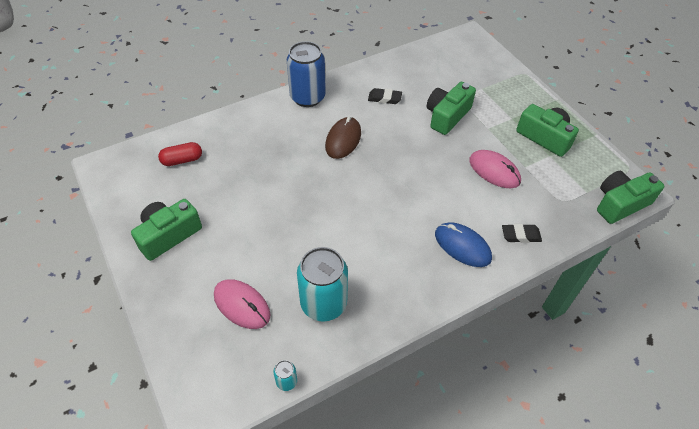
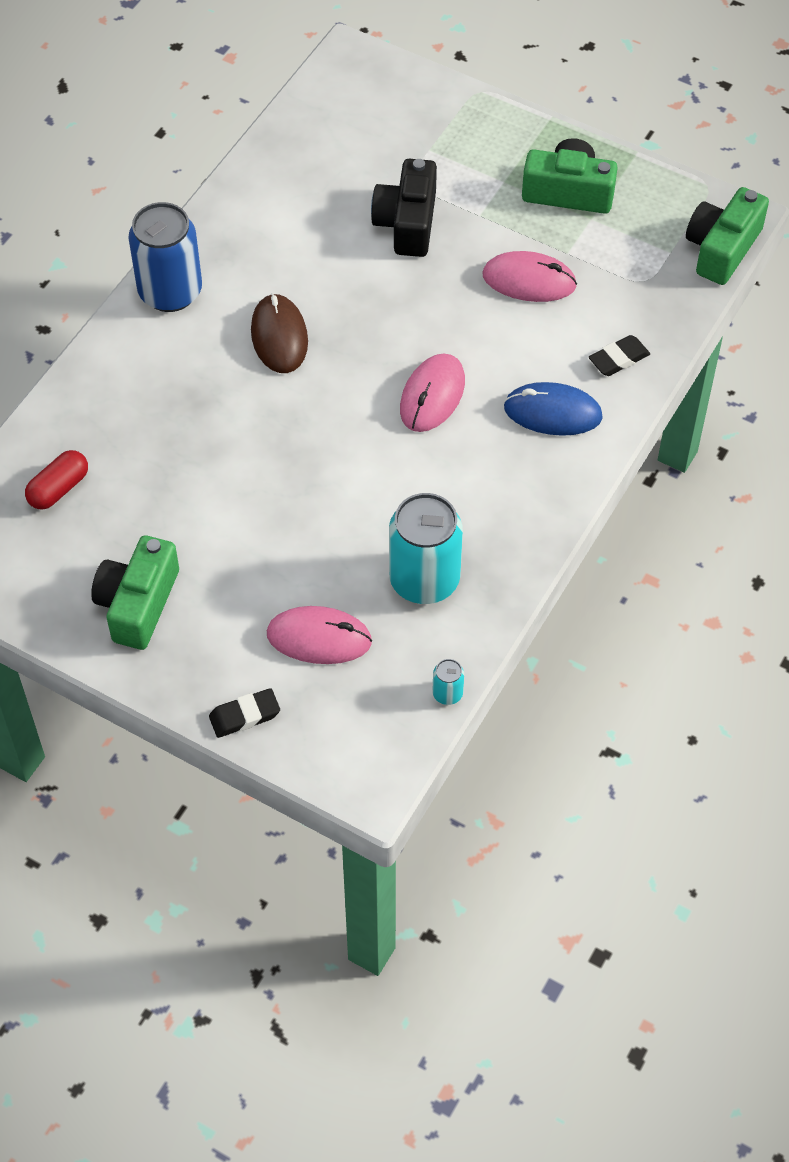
camera: 30 degrees left, 5 degrees up
(384, 98) = (293, 237): black eraser -> black eraser (244, 716)
(400, 205) = (432, 395): none -> pink mouse
(447, 116) = (407, 223): green camera -> black camera

